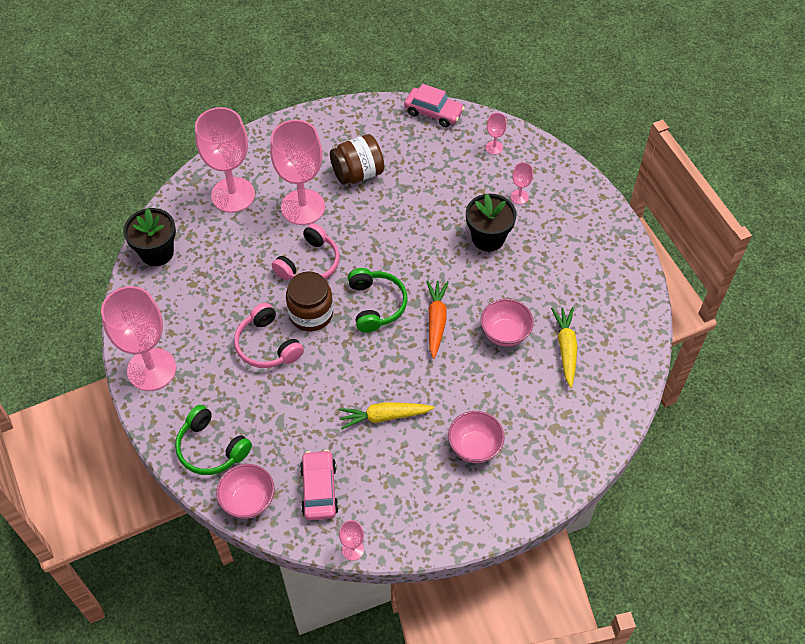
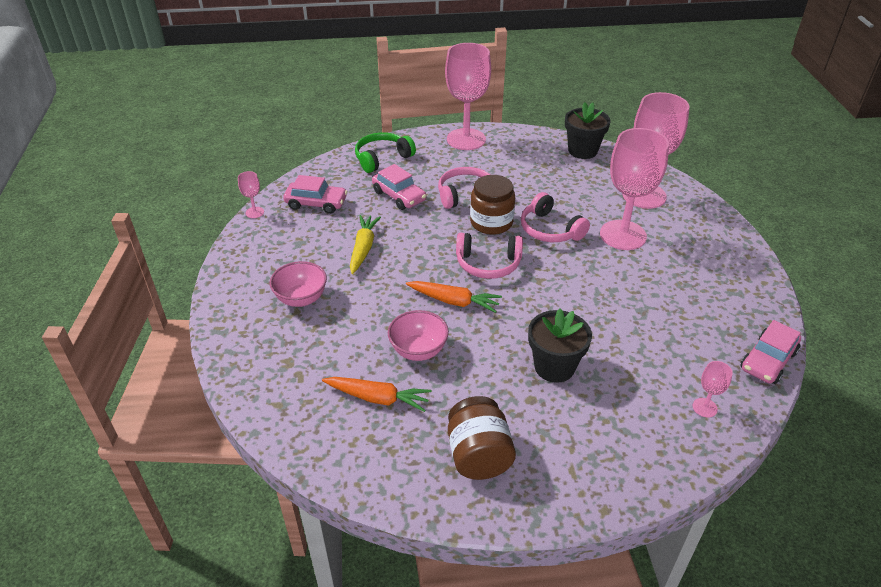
camera: 105 degrees right, 15 degrees down
(248, 500) = (328, 170): pink bowl -> none
(285, 409) = (399, 196): none -> pink car
(358, 173) = (666, 279): brown jar -> brown jar (478, 455)
(376, 305) = (488, 264): green headphones -> pink headphones
(519, 197) = (615, 413): pink goblet -> none
(566, 348) = (378, 398): yellow carrot -> orange carrot

